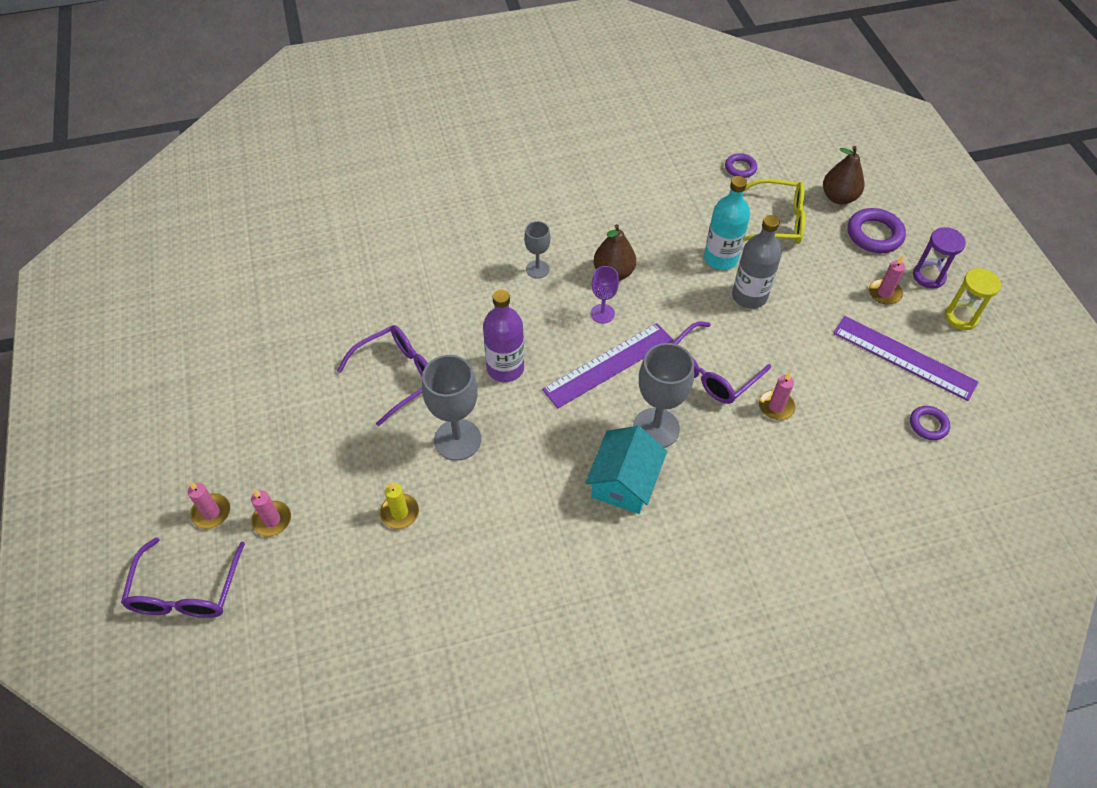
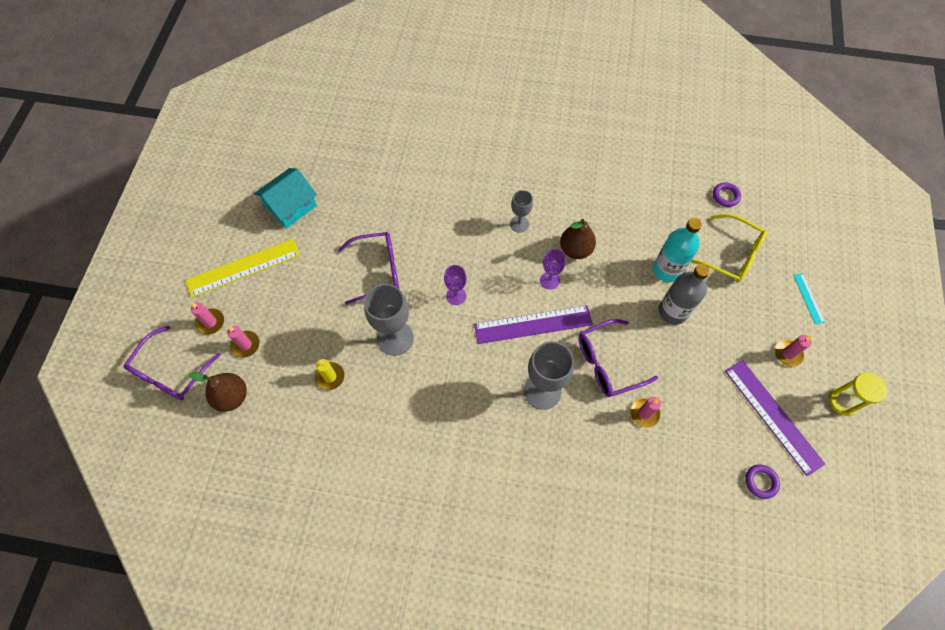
camera: 25 degrees right, 10 degrees up
(224, 435) = (243, 268): none -> yellow ruler
(505, 368) = (456, 296): purple bottle -> purple goblet
(624, 482) = (497, 423): turquoise house -> turquoise house (291, 206)
(838, 197) = (795, 253): brown pear -> brown pear (232, 397)
(874, 234) = (808, 298): purple ring -> turquoise ruler
(928, 276) = (835, 354): purple hourglass -> none

